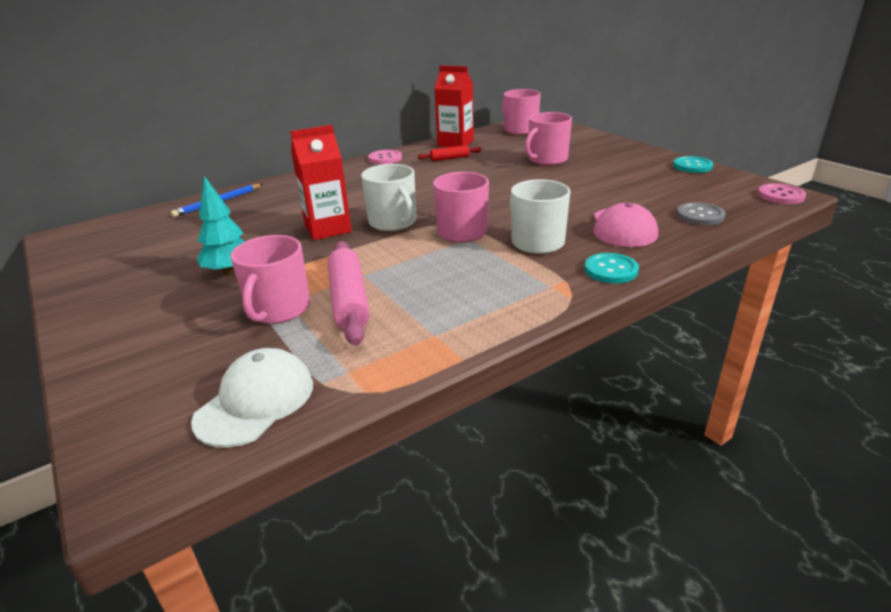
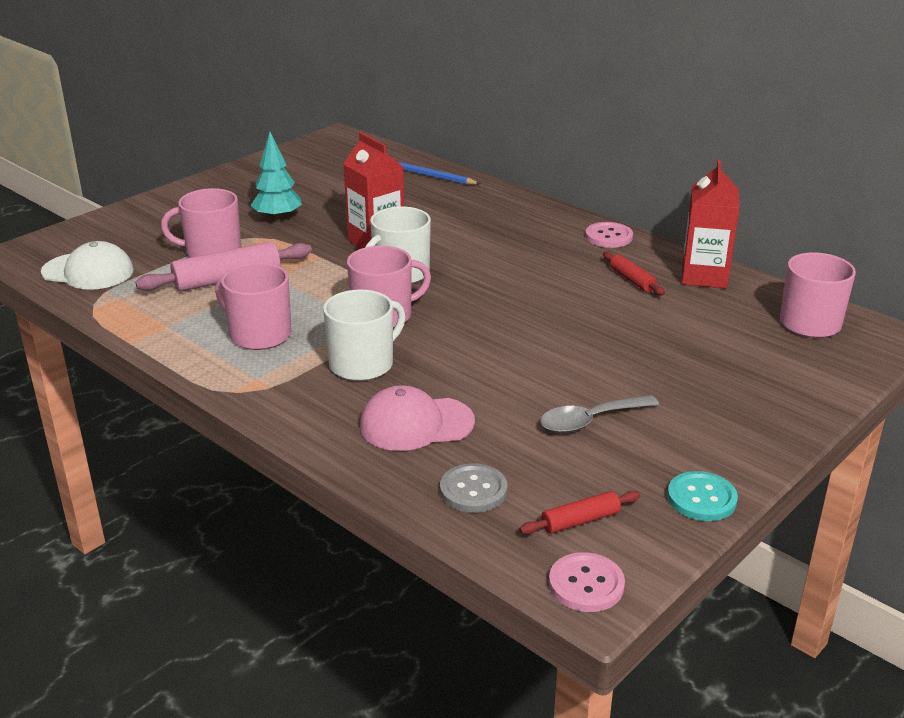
camera: 75 degrees right, 0 degrees up
(547, 159) = (665, 356): pink mug -> pink mug (259, 334)
(610, 270) = (296, 414): turquoise button -> none
(618, 181) = (590, 420): none -> grey spoon
(722, 192) = (580, 521): none -> red rolling pin

